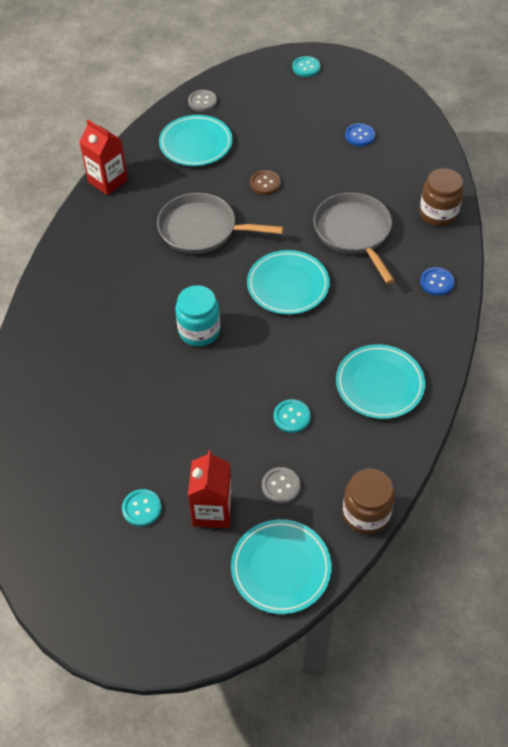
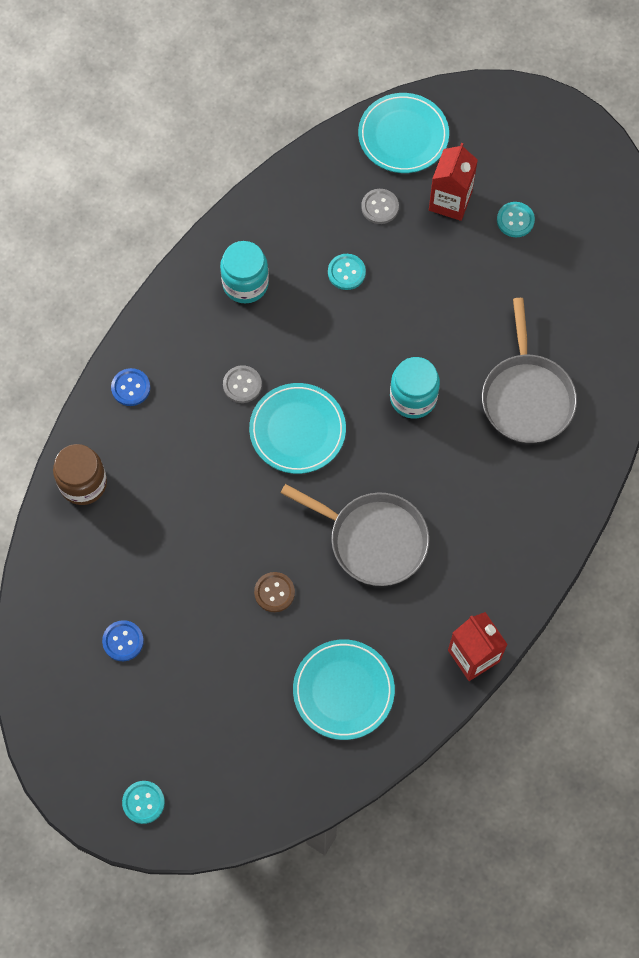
camera: 165 degrees left, 15 degrees up
(202, 101) = (313, 773): grey button -> grey button (242, 385)
(354, 232) = (194, 484): grey pan -> grey pan (527, 397)
(366, 514) = (310, 162): brown jar -> none
(379, 384) = (245, 283): turquoise plate -> turquoise jar

